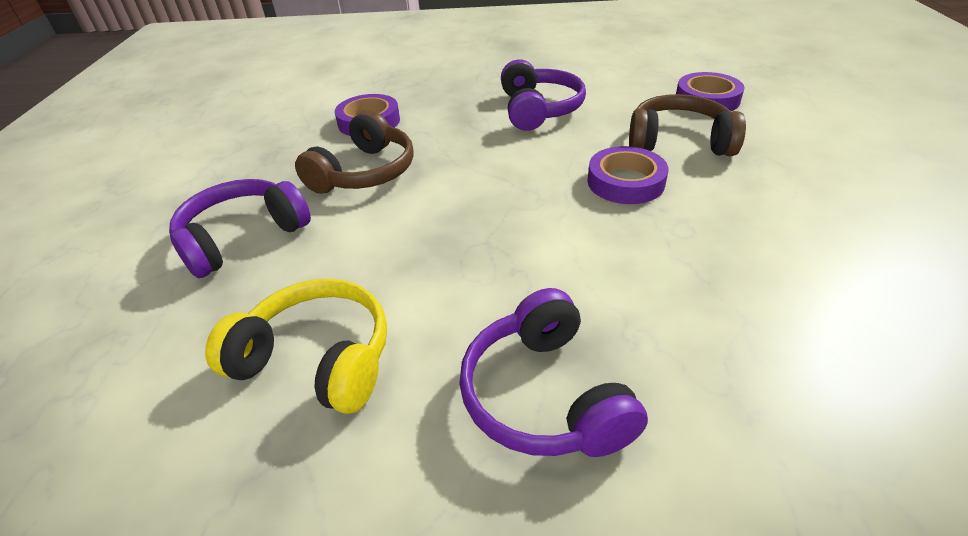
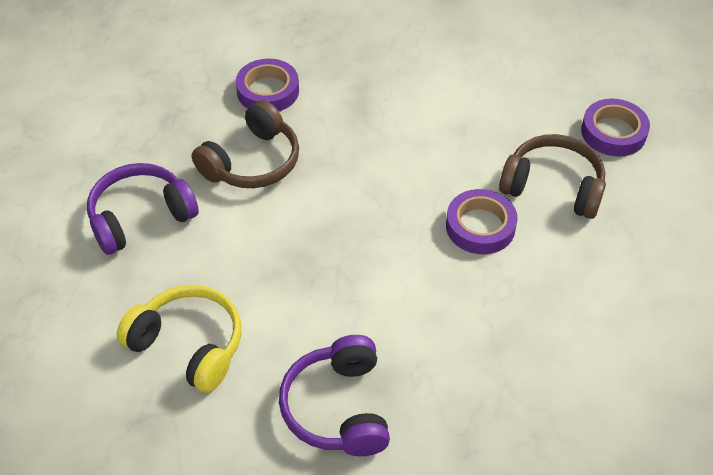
camera: 10 degrees right, 10 degrees up
(538, 109) = (438, 110): purple headphones -> none

